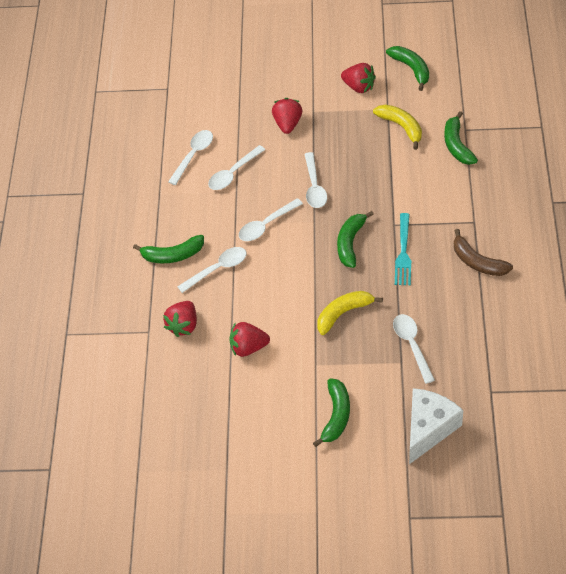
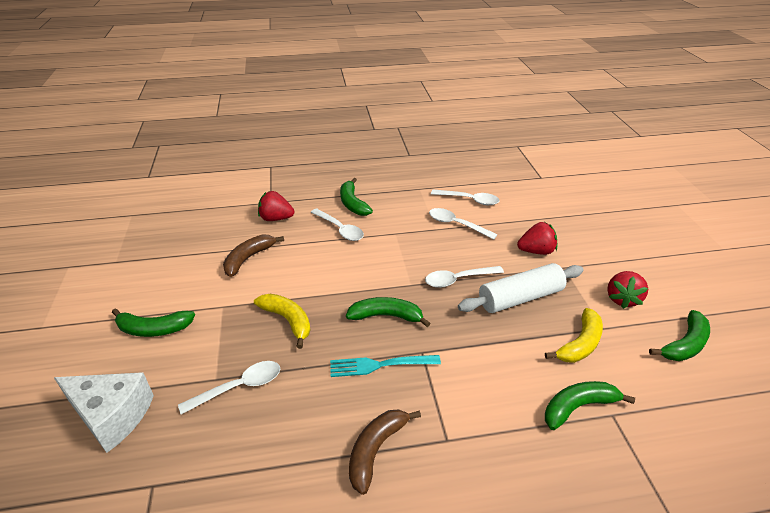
camera: 75 degrees right, 15 degrees down
(248, 347) = (248, 258): red strawberry -> brown banana
(266, 225) = (398, 252): white spoon -> none
(345, 150) = (520, 298): none -> white rolling pin

